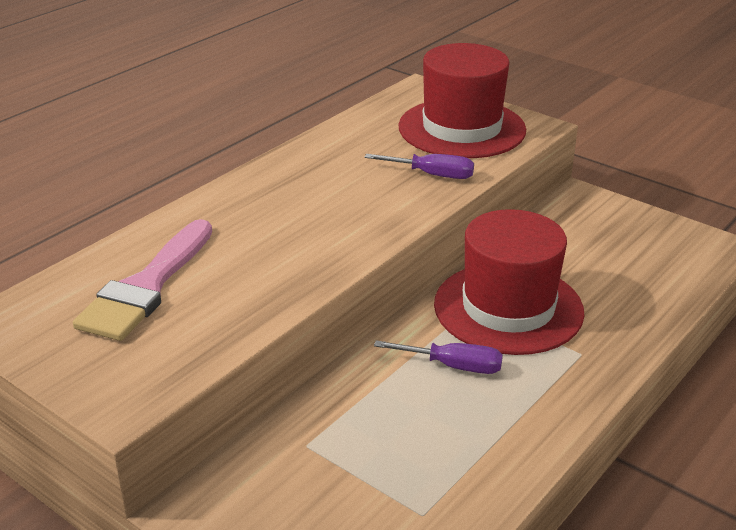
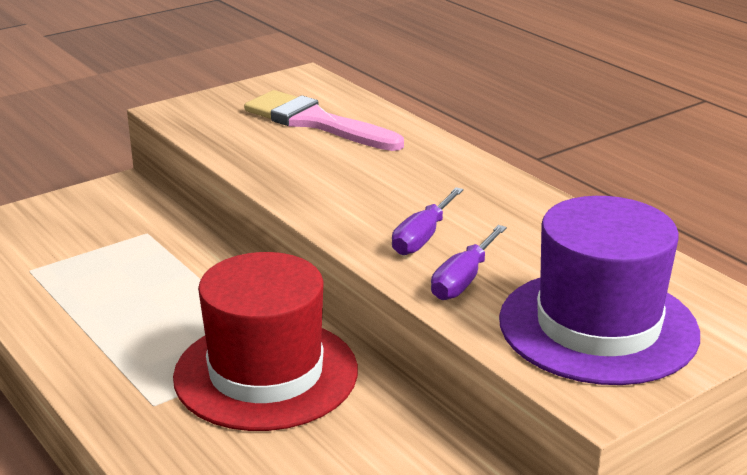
camera: 105 degrees right, 5 degrees down
(453, 366) = (192, 317): purple screwdriver -> purple screwdriver (422, 237)
(462, 128) = (598, 326): red hat -> purple hat

